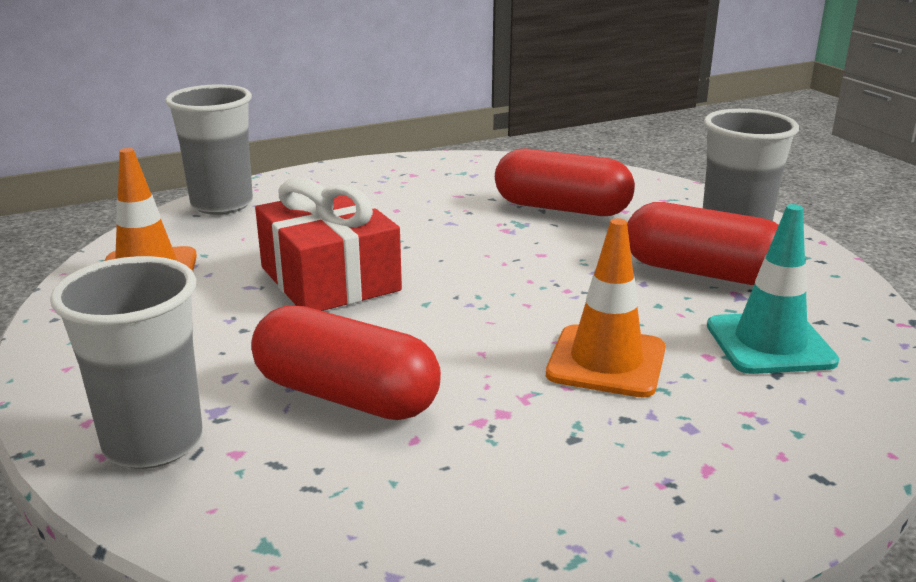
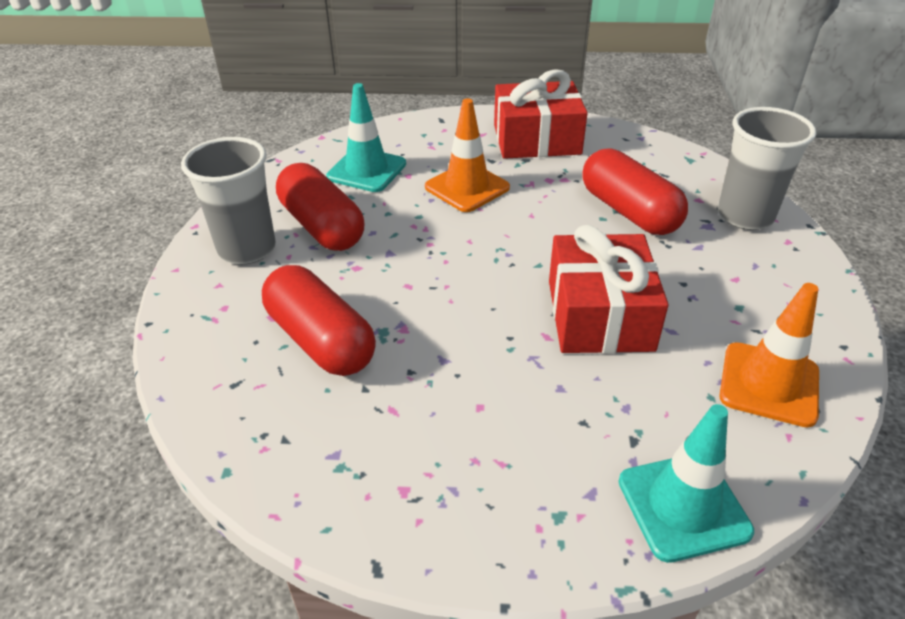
camera: 150 degrees left, 15 degrees up
(222, 204) = (683, 506): grey cup -> turquoise traffic cone
(597, 489) = (536, 139): none -> red gift

